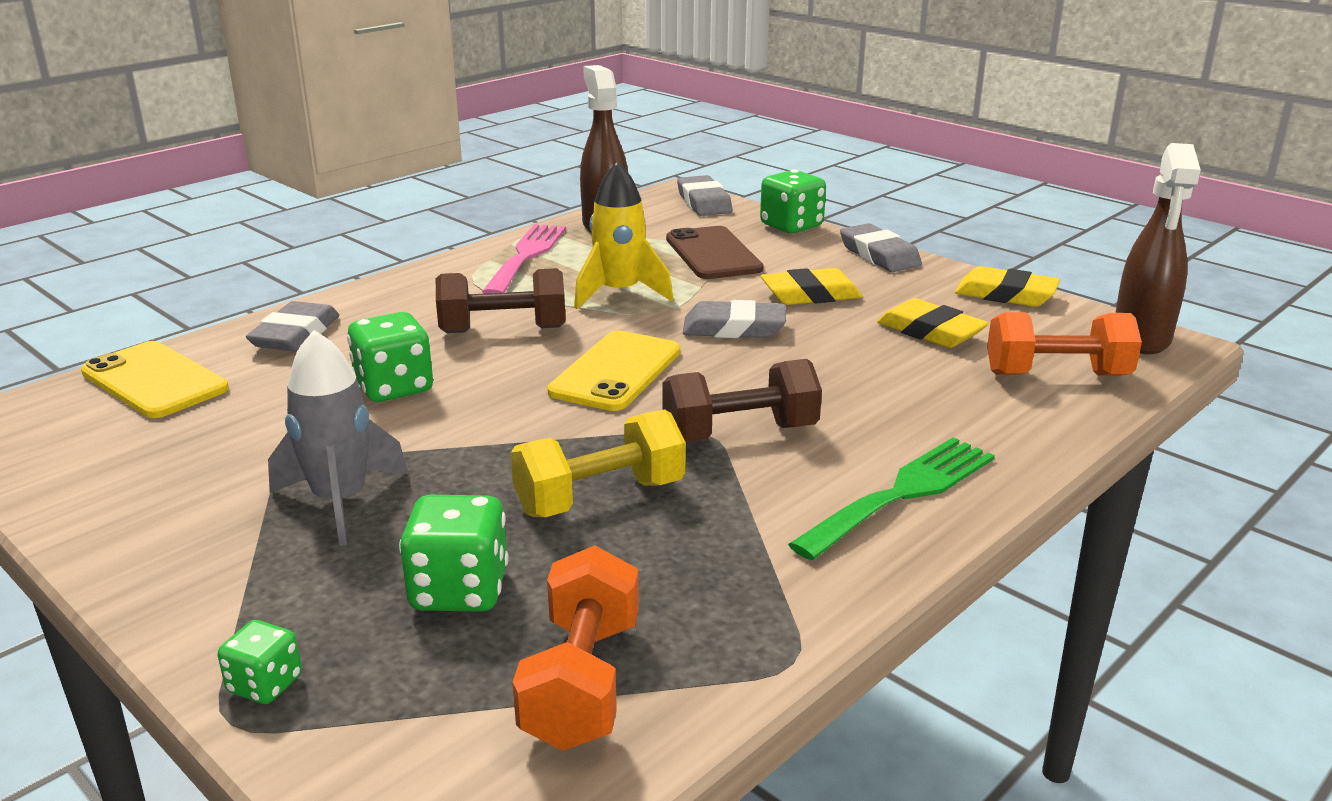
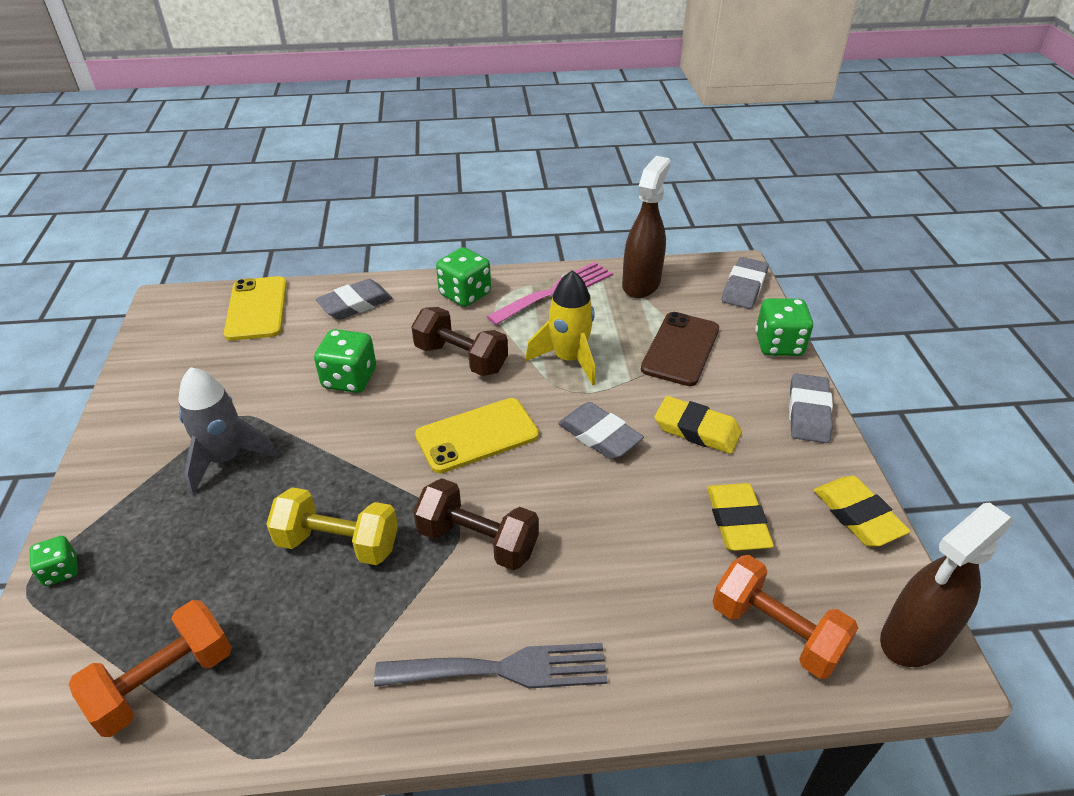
camera: 40 degrees right, 15 degrees up
(459, 590) = (196, 567): green dice -> green dice (465, 294)
(902, 493) = (503, 669): green fork -> grey fork

